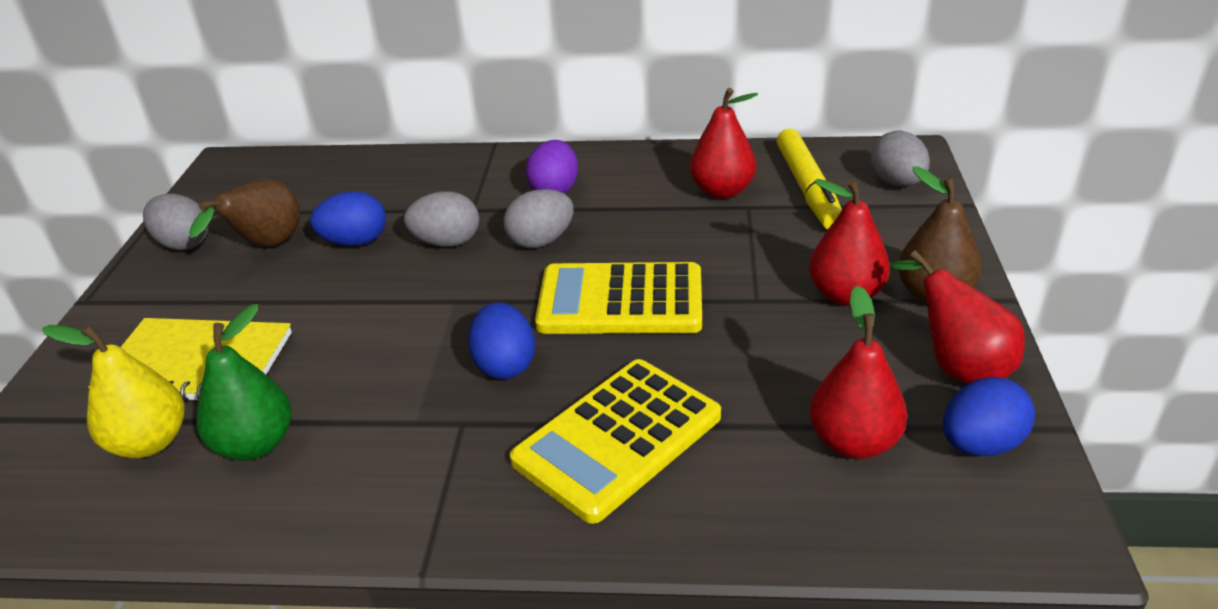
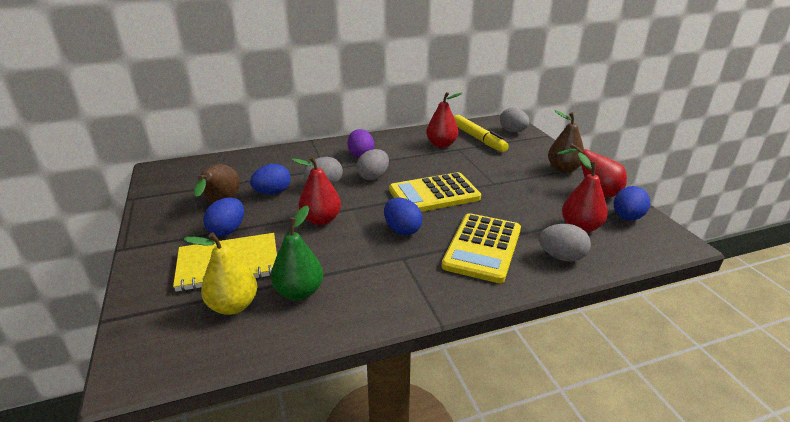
camera: 25 degrees left, 5 degrees down
(184, 243) = (166, 210): grey egg -> grey egg (561, 257)
(239, 301) = (227, 230): none -> blue egg
(845, 295) = (529, 175): red pear -> red pear (321, 220)

